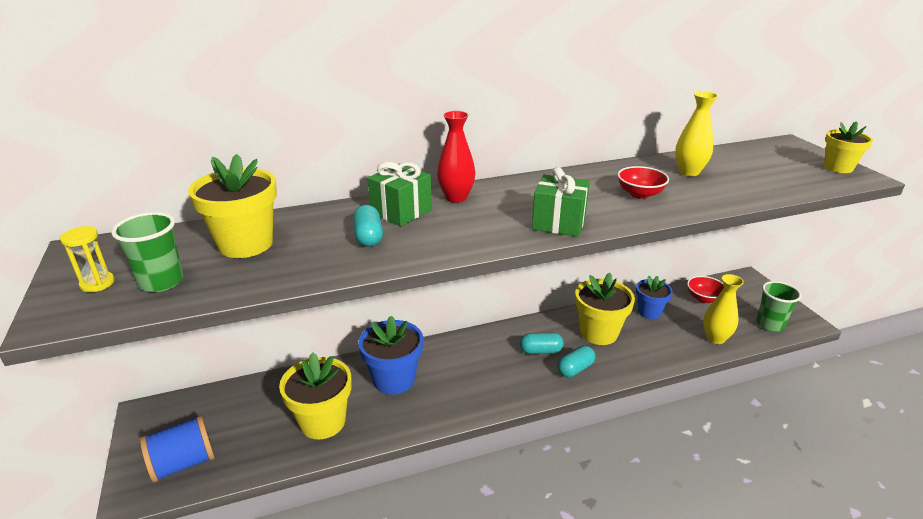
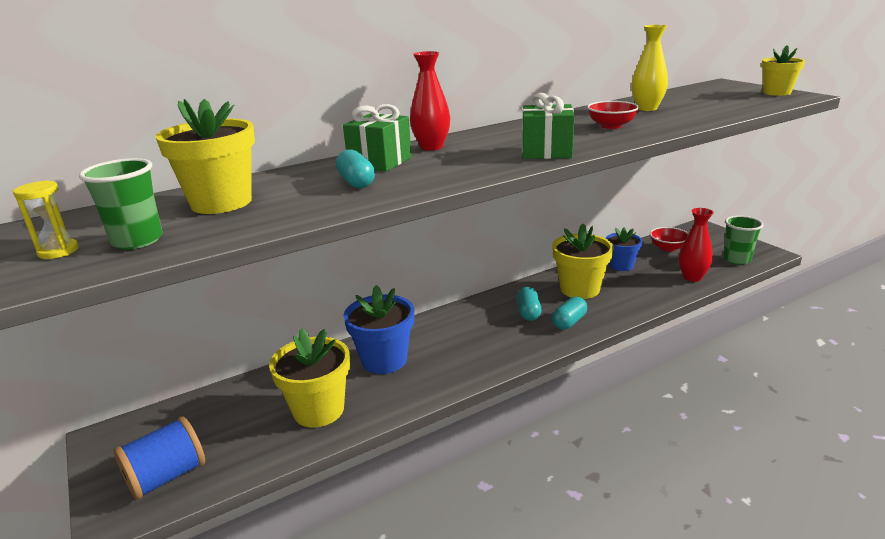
camera: 10 degrees left, 5 degrees down
(540, 351) = (528, 312): turquoise capsule -> turquoise capsule turned 75 degrees counterclockwise
(715, 338) = (692, 277): yellow vase -> red vase

